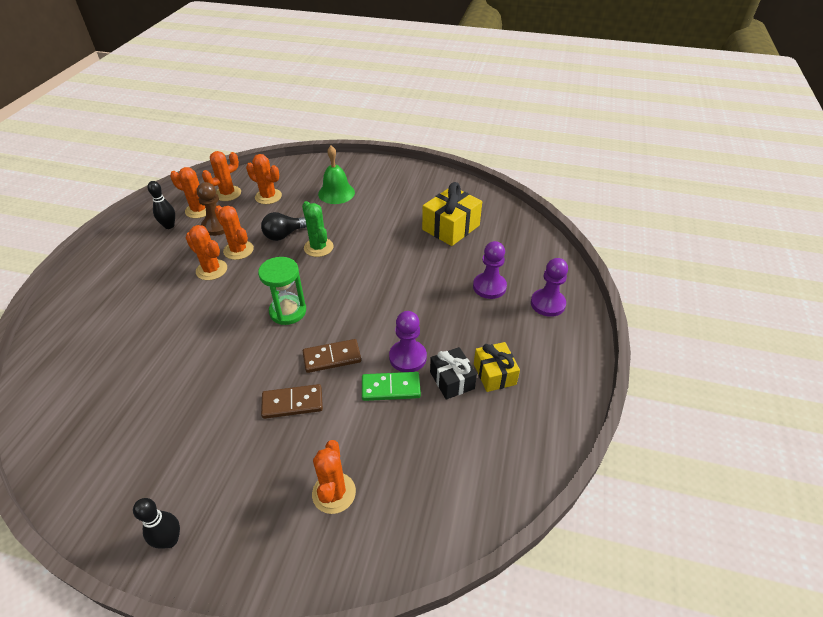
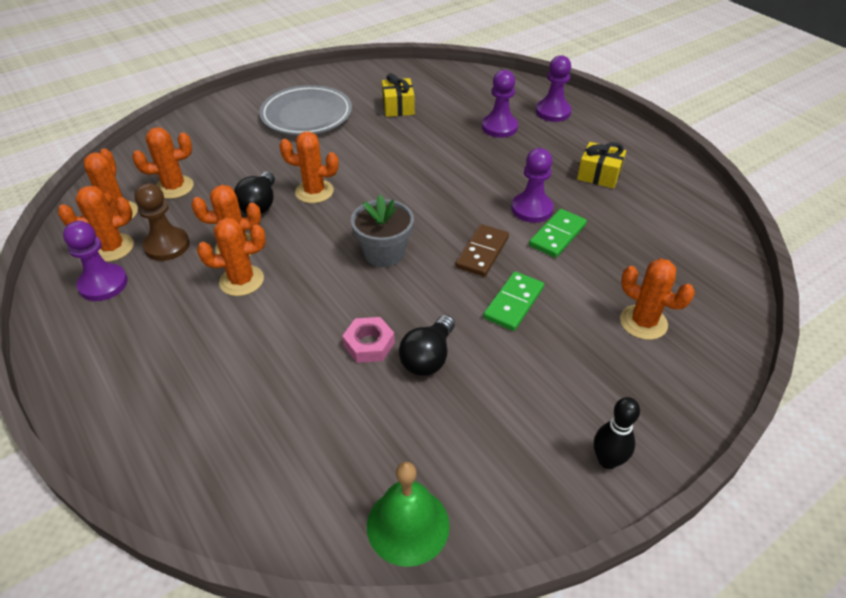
camera: 50 degrees left, 0 degrees up
(169, 226) = (103, 284): black bowling pin -> purple pawn
(198, 354) = (369, 344): none -> pink nut
(206, 388) = (428, 357): none -> black light bulb
(288, 311) = (384, 253): green hourglass -> grey flower pot
(292, 403) = (513, 303): brown domino -> green domino
(318, 247) = (314, 192): green cactus -> orange cactus
(336, 193) = (244, 142): green bell -> green bell (408, 525)
(392, 198) = (306, 115): none -> grey plate
(451, 227) = (398, 107): yellow gift -> yellow gift, size x0.64
(452, 380) = (583, 199): black gift -> none

